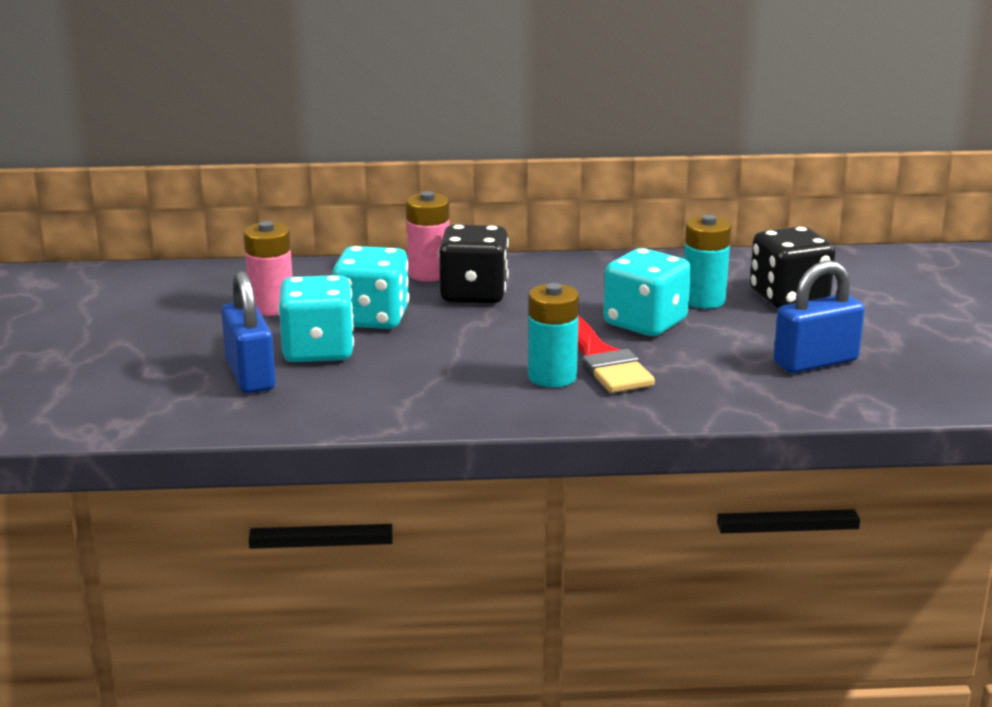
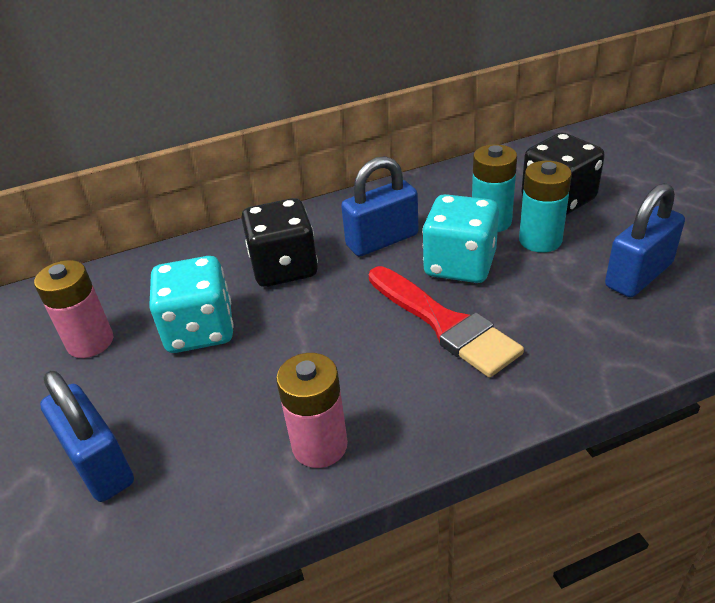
camera: 15 degrees left, 15 degrees up
(318, 351) = (162, 398): turquoise dice -> none
(429, 274) = (230, 252): pink battery -> pink battery (320, 445)
(552, 377) = (418, 368): turquoise battery -> turquoise battery (540, 240)
(582, 293) = (382, 240): none -> blue padlock

